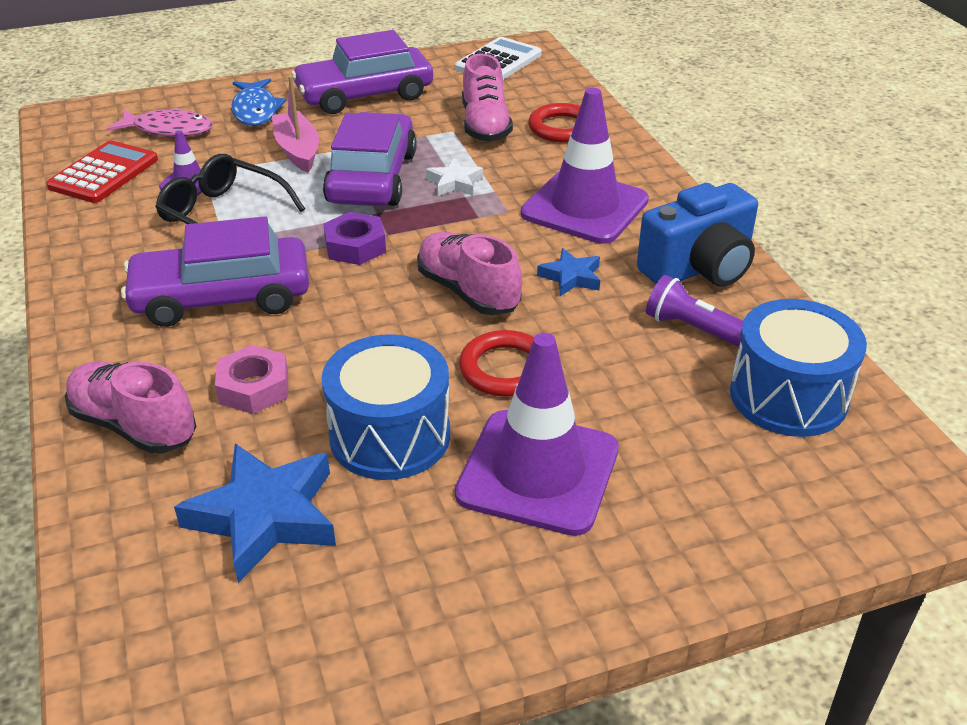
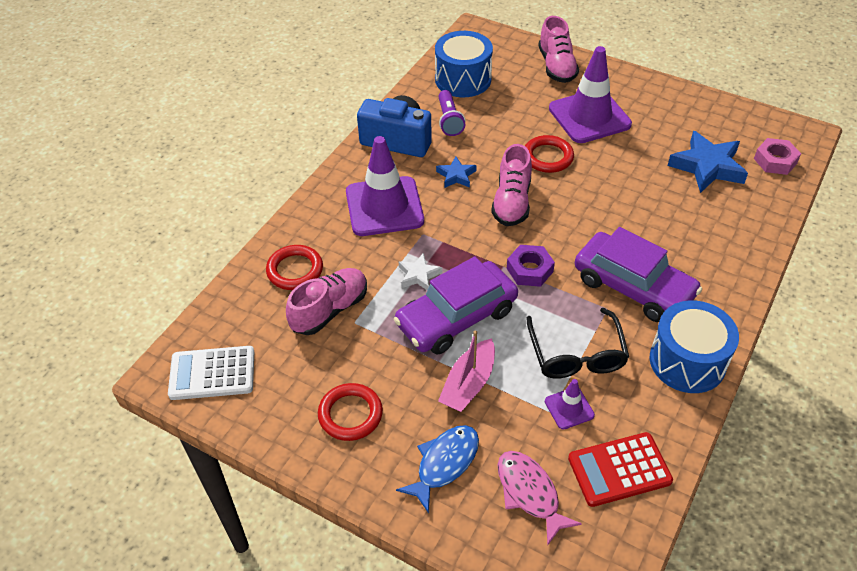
camera: 130 degrees left, 10 degrees up
(134, 426) = (733, 240): pink shoe -> pink shoe (556, 66)
(254, 388) = (664, 222): pink nut -> pink nut (775, 161)
(364, 95) = (350, 414): purple car -> red ring
(390, 436) = (628, 163): blue drum -> blue drum (687, 361)

